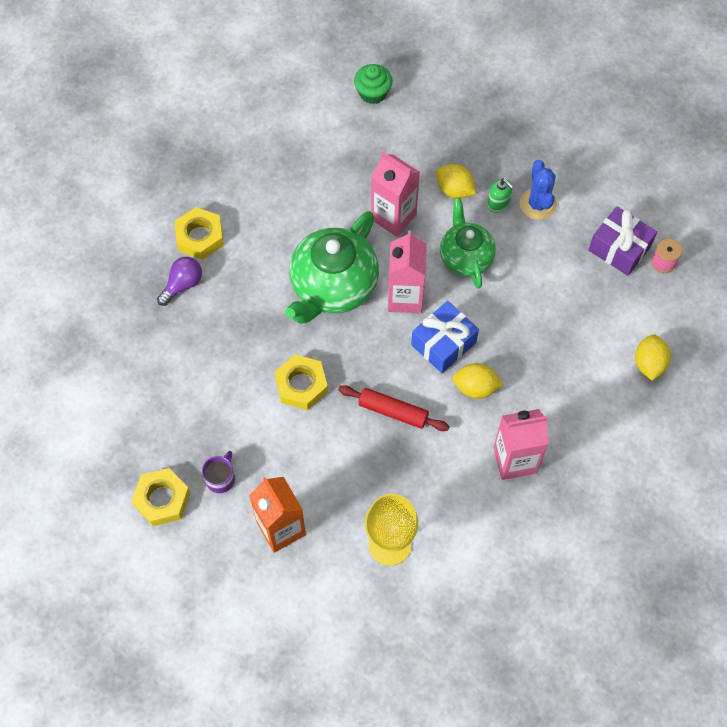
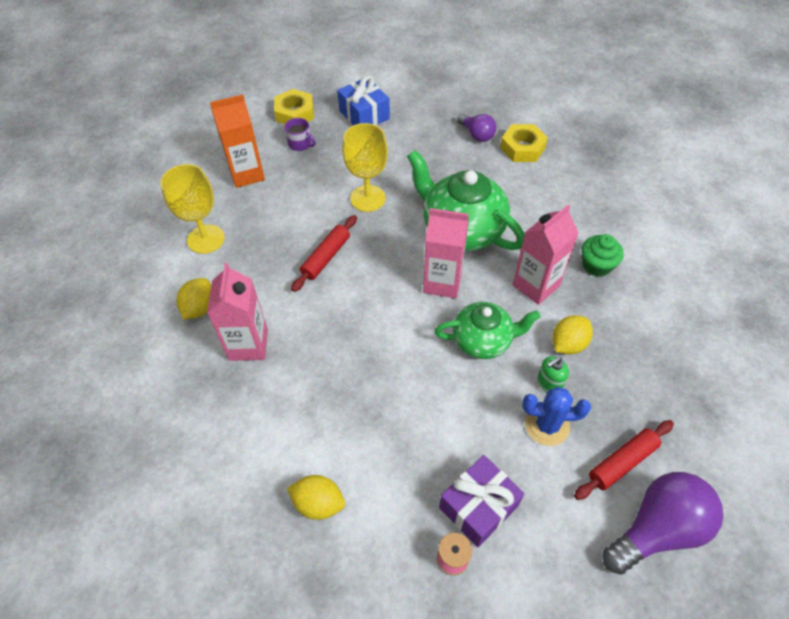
camera: 100 degrees right, 10 degrees down
(301, 385) = (368, 198): yellow nut -> yellow goblet
(373, 93) = (694, 288): green cupcake -> green cupcake (596, 265)
(443, 344) = (386, 306): blue gift -> blue gift (364, 115)
(475, 387) = (333, 325): yellow lemon -> yellow lemon (200, 308)
(557, 153) = (622, 462): none -> red rolling pin
(603, 132) = (657, 529): none -> purple light bulb

